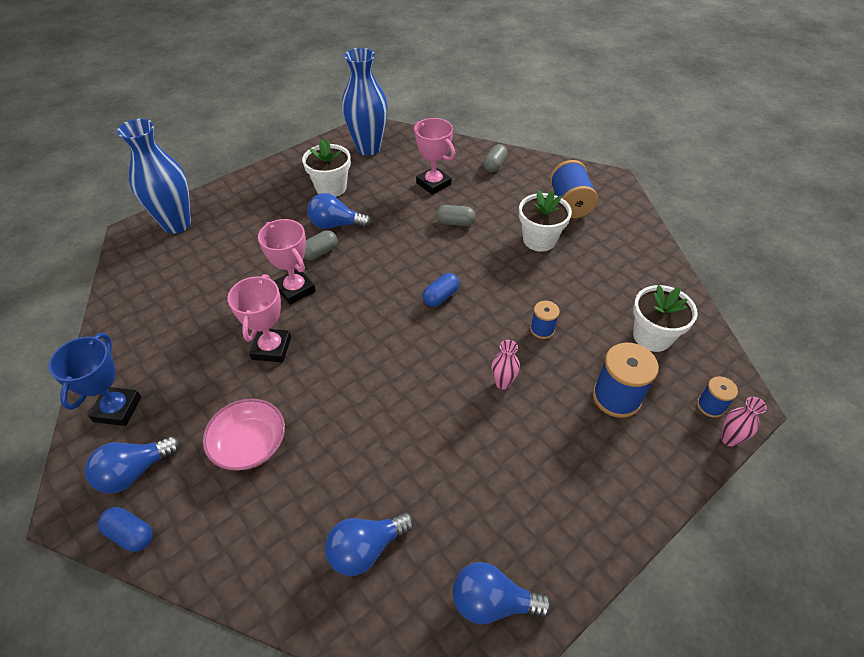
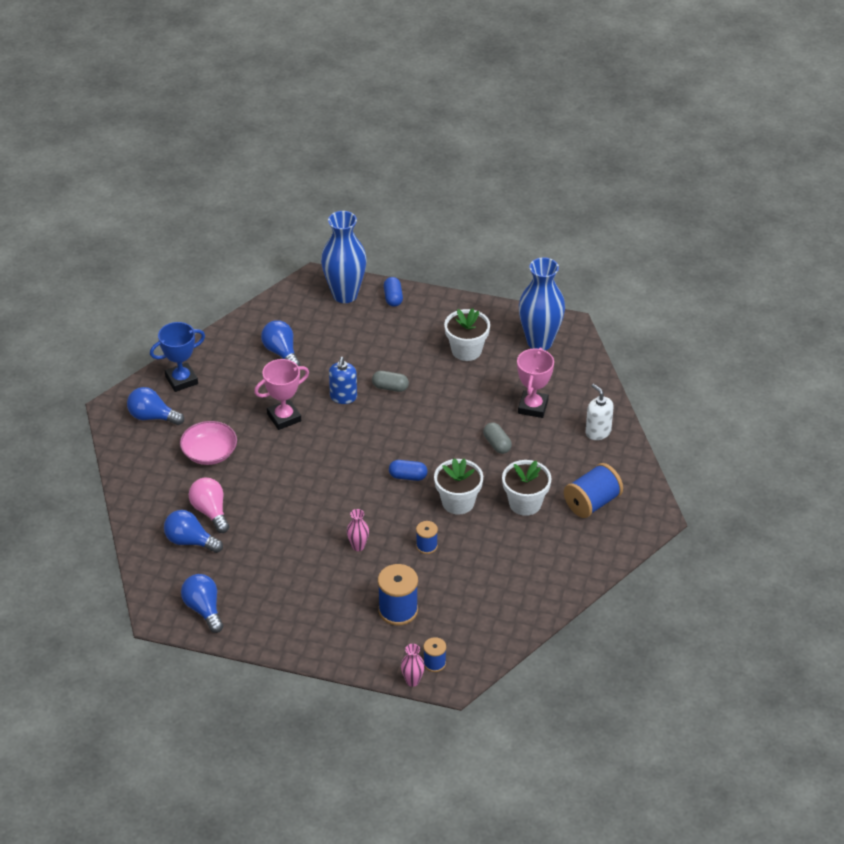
camera: 55 degrees right, 5 degrees down
(130, 534) = (120, 441): blue capsule -> blue capsule (393, 298)
(295, 289) = (343, 397): pink trophy -> blue soap dispenser
(335, 225) = (427, 378): blue light bulb -> blue light bulb (281, 352)
(338, 496) = (210, 512): none -> pink light bulb
(494, 165) = (598, 432): grey capsule -> white soap dispenser
(652, 336) = (476, 610): white flower pot -> white flower pot (458, 502)

